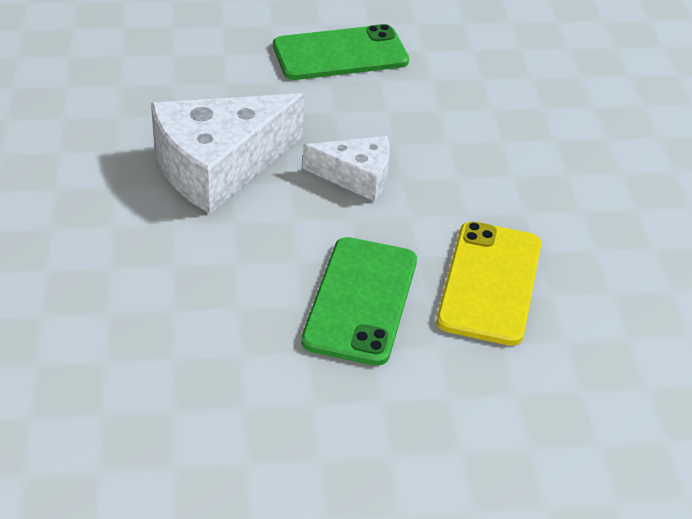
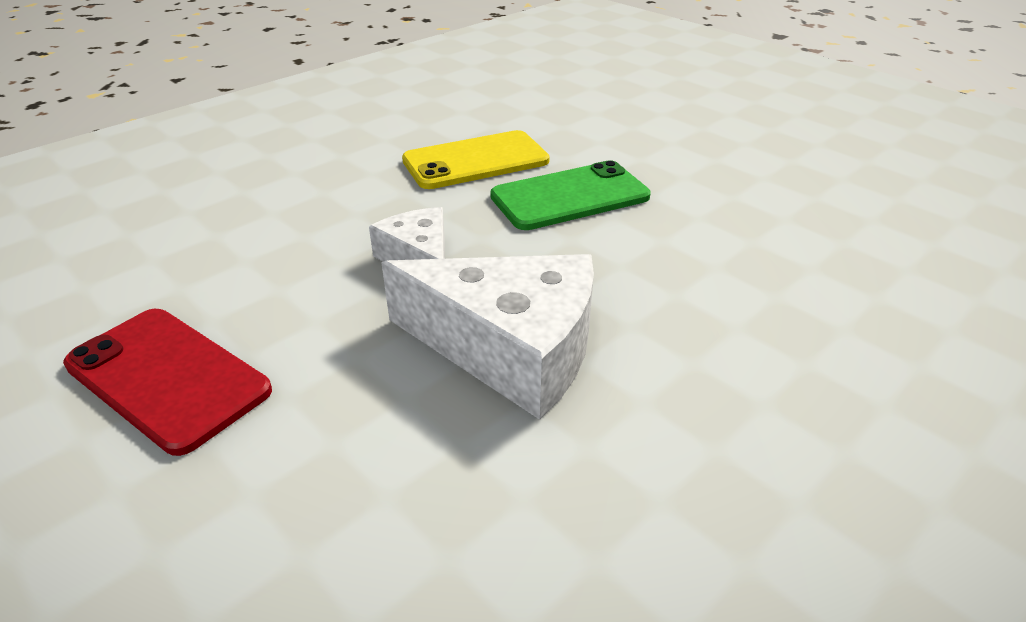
camera: 125 degrees left, 5 degrees down
(340, 54) = (167, 378): green phone -> red phone

